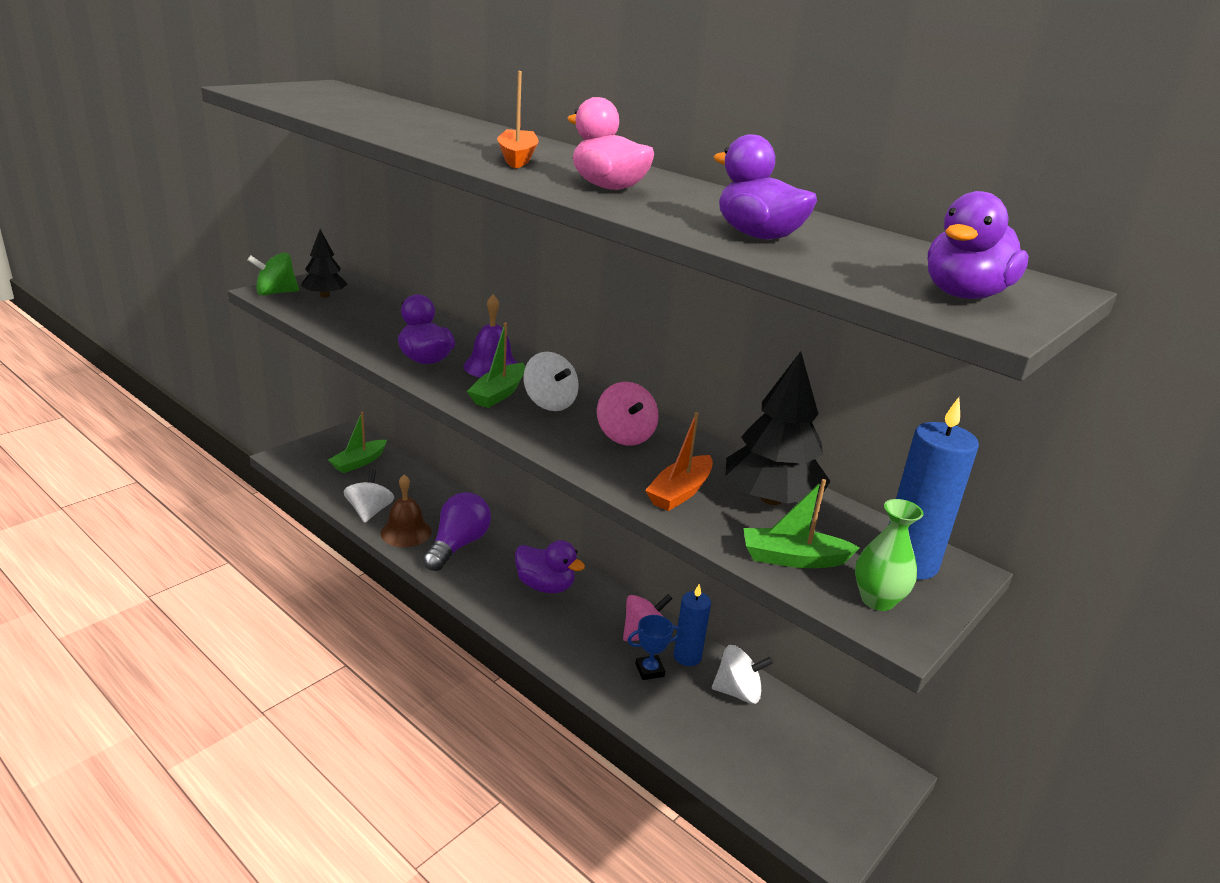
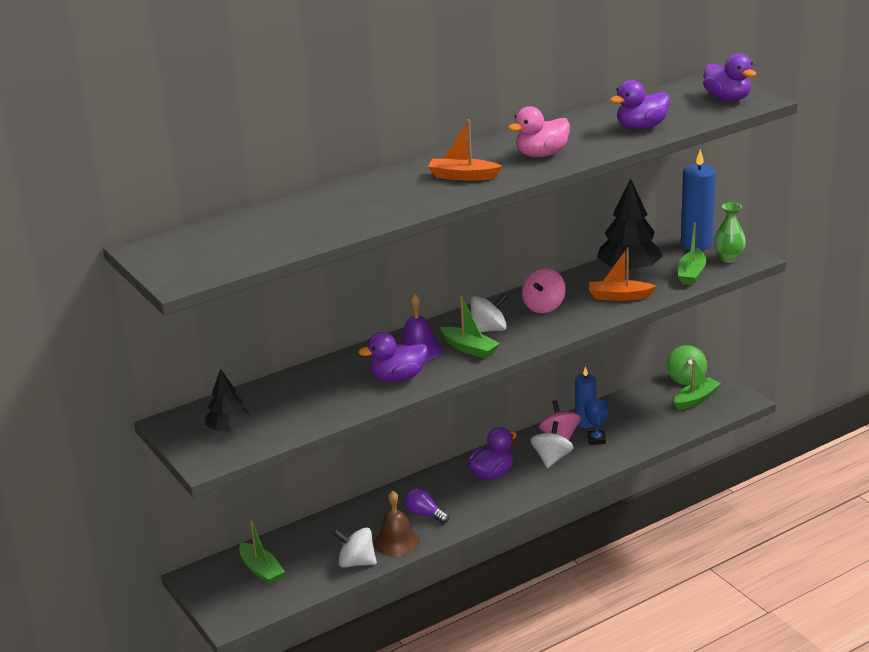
camera: 70 degrees left, 0 degrees up
(275, 293) = (212, 456): green spinning top -> green spinning top (686, 379)
(458, 545) = (425, 514): purple light bulb -> purple light bulb, size x0.60
(625, 436) = (544, 307): pink spinning top -> pink spinning top turned 120 degrees clockwise
(680, 492) = (619, 296): orange boat -> orange boat turned 135 degrees clockwise
(738, 692) = (622, 409): white spinning top -> white spinning top (552, 458)
(803, 777) = (696, 399): none -> green boat

